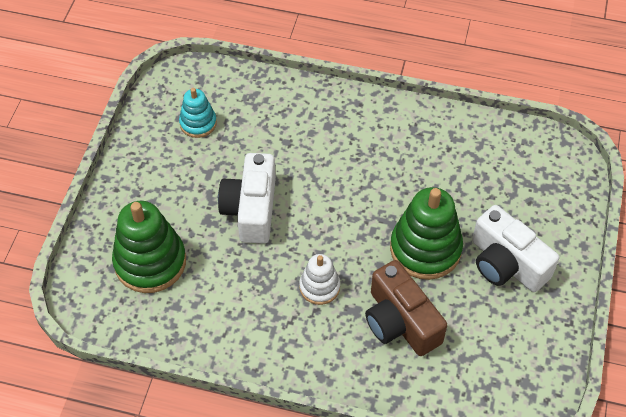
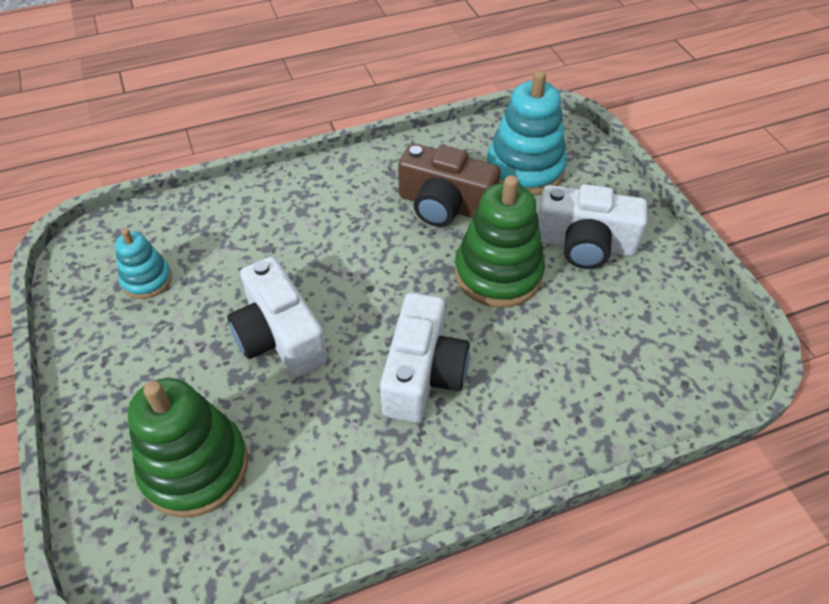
camera: 35 degrees left, 5 degrees down
(319, 287) = (422, 374): white stacking toy -> white camera
(400, 321) = (536, 358): brown camera -> brown camera (444, 205)
(515, 180) = (524, 169): none -> turquoise stacking toy

